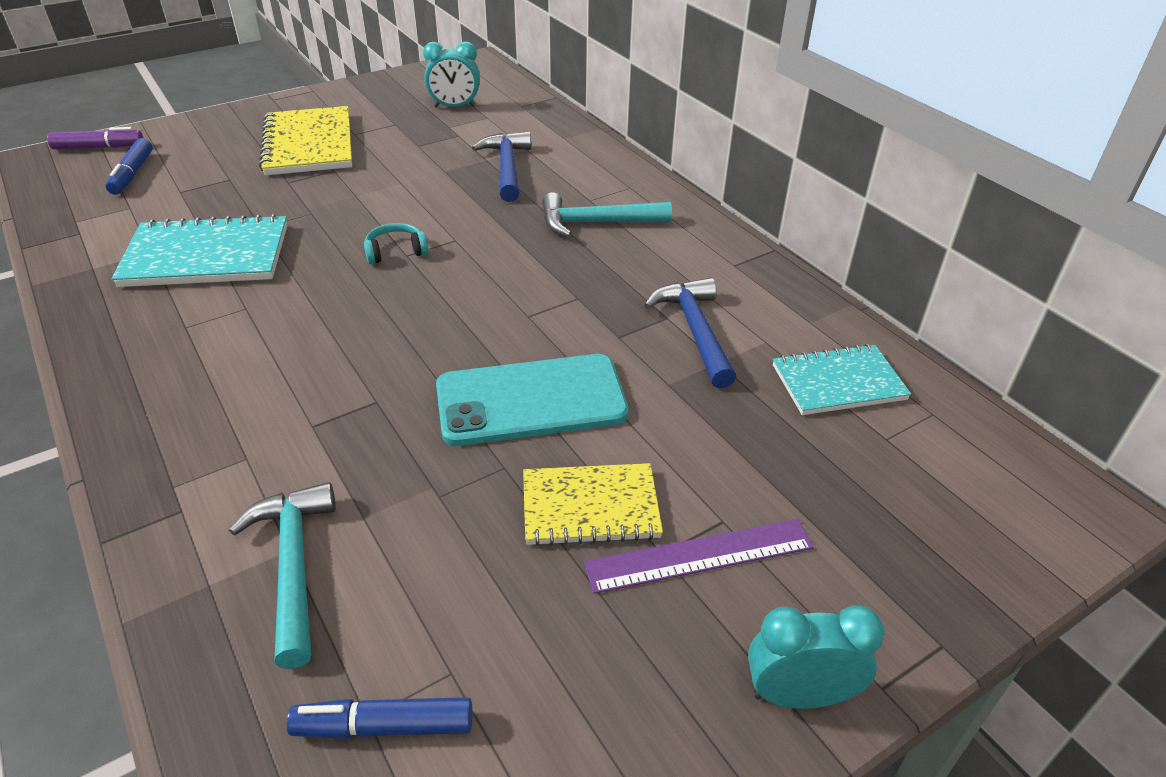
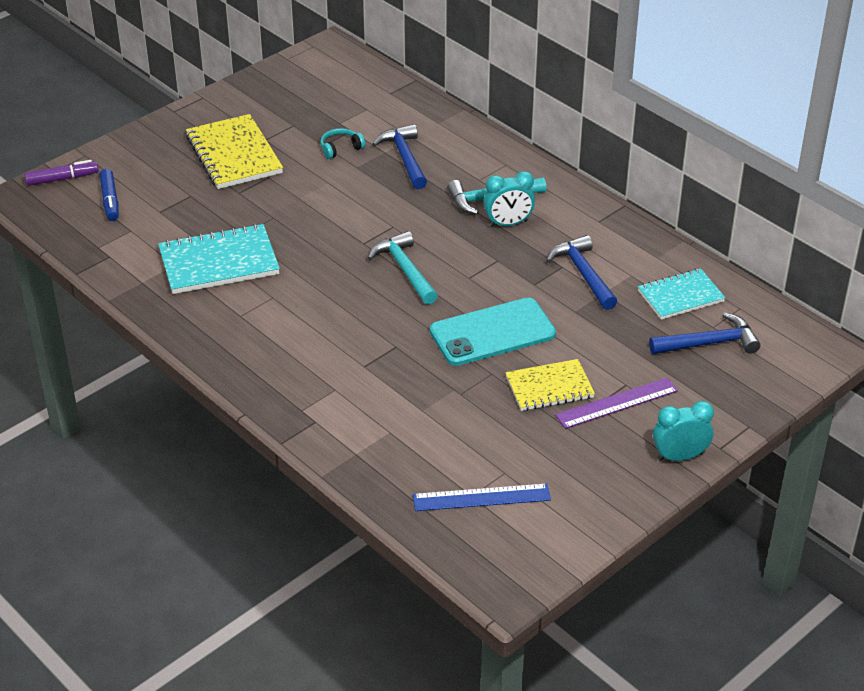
camera: 10 degrees left, 0 degrees up
(293, 565) = (397, 438): turquoise hammer -> turquoise hammer (404, 269)
(384, 726) = (481, 497): blue marker -> blue ruler
(396, 251) = (354, 241): turquoise headphones -> turquoise headphones (340, 148)
(455, 107) = (334, 101): turquoise clock -> turquoise clock (508, 224)
(878, 466) = (709, 343): none -> blue hammer

